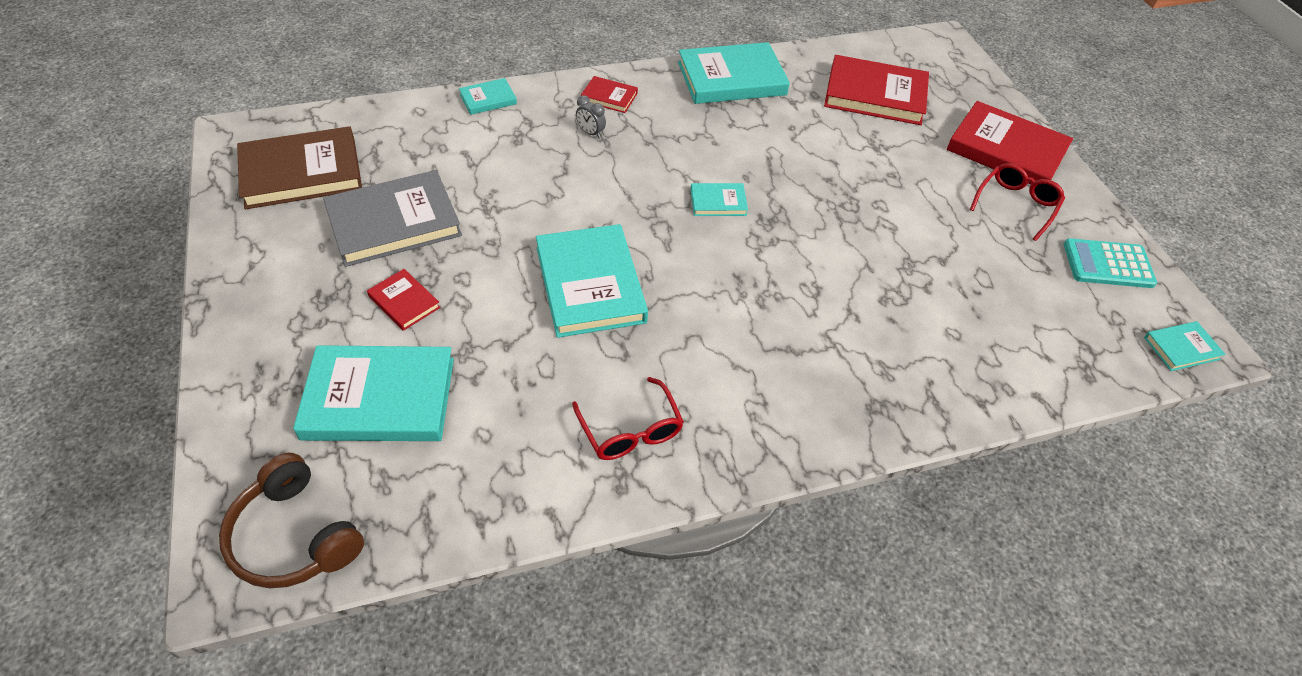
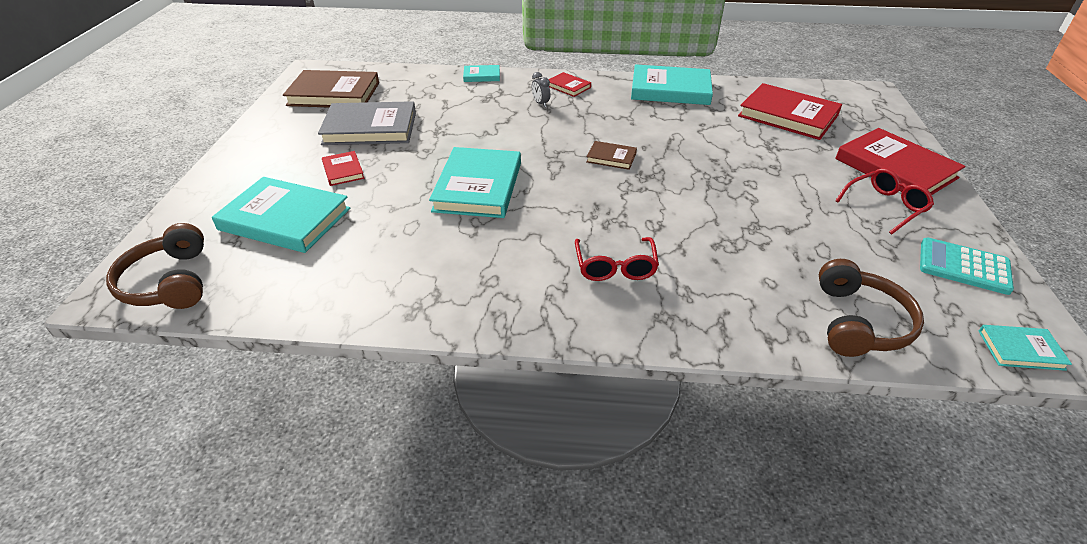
camera: 25 degrees right, 10 degrees down
(630, 430) = (444, 281): red glasses -> red glasses (615, 267)
(718, 202) = (611, 157): turquoise book -> brown book
(1047, 358) = (858, 322): none -> brown headphones

